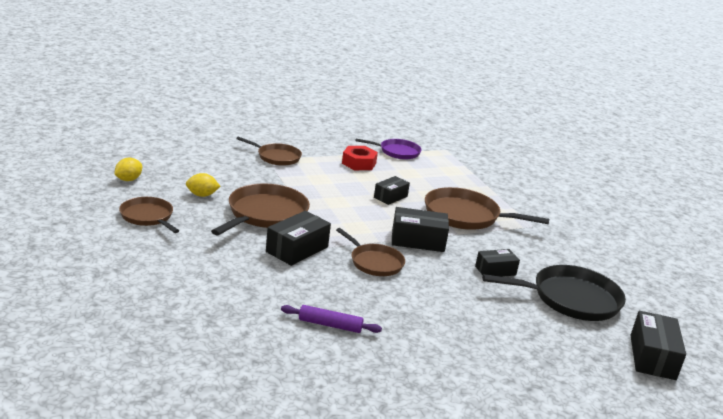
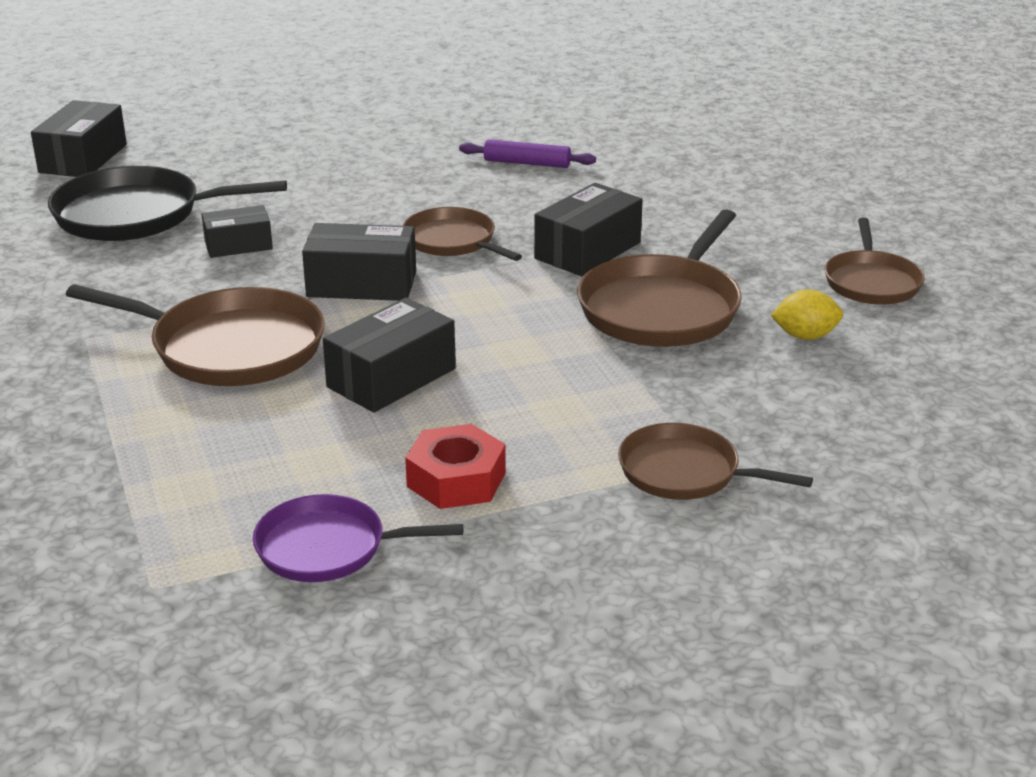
camera: 175 degrees left, 5 degrees up
(128, 179) = (978, 357): yellow lemon -> none
(148, 217) = (871, 282): brown pan -> brown pan turned 45 degrees clockwise
(390, 197) = (391, 378): black box -> black box, size x1.55

